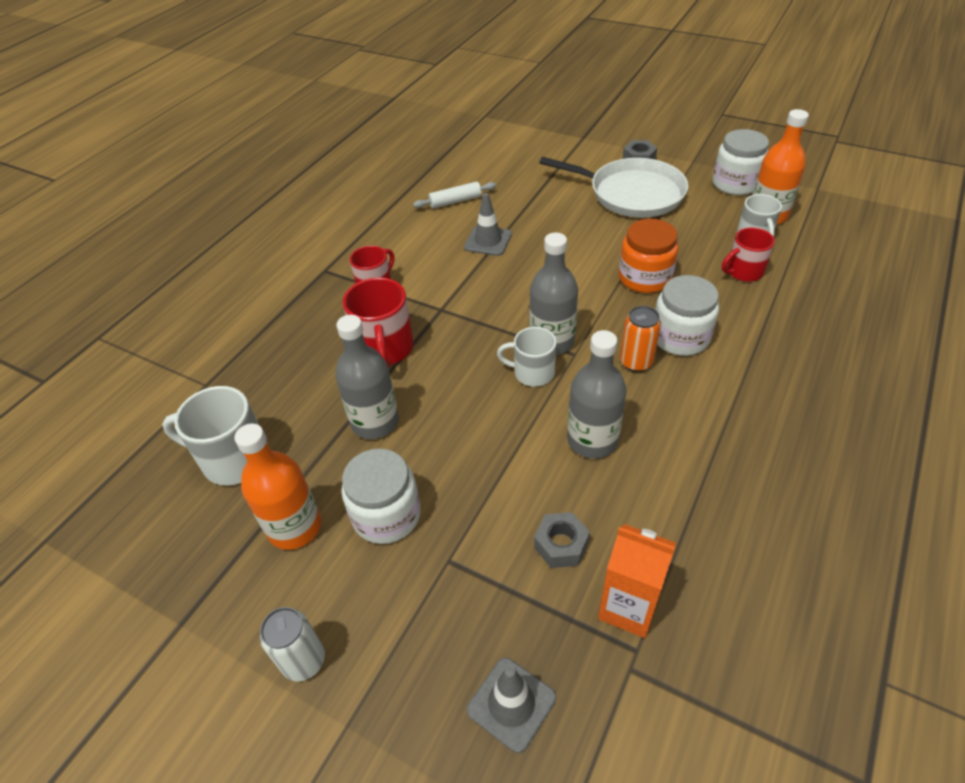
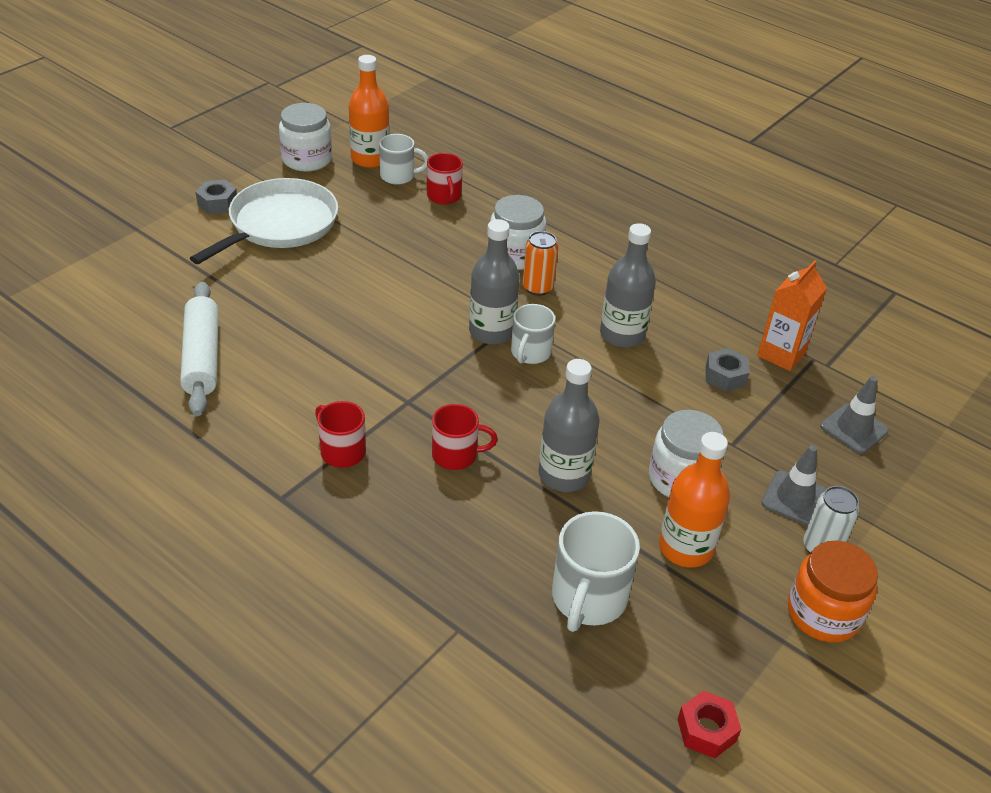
camera: 85 degrees left, 5 degrees down
(91, 561) = (706, 730): none -> red nut
(385, 349) = (456, 455): red mug -> red mug, size x0.66
(455, 201) = (202, 357): white rolling pin -> white rolling pin, size x1.66
(488, 241) = (303, 344): grey traffic cone -> grey traffic cone (794, 498)
(644, 277) = (424, 253): orange jar -> orange jar (823, 613)

